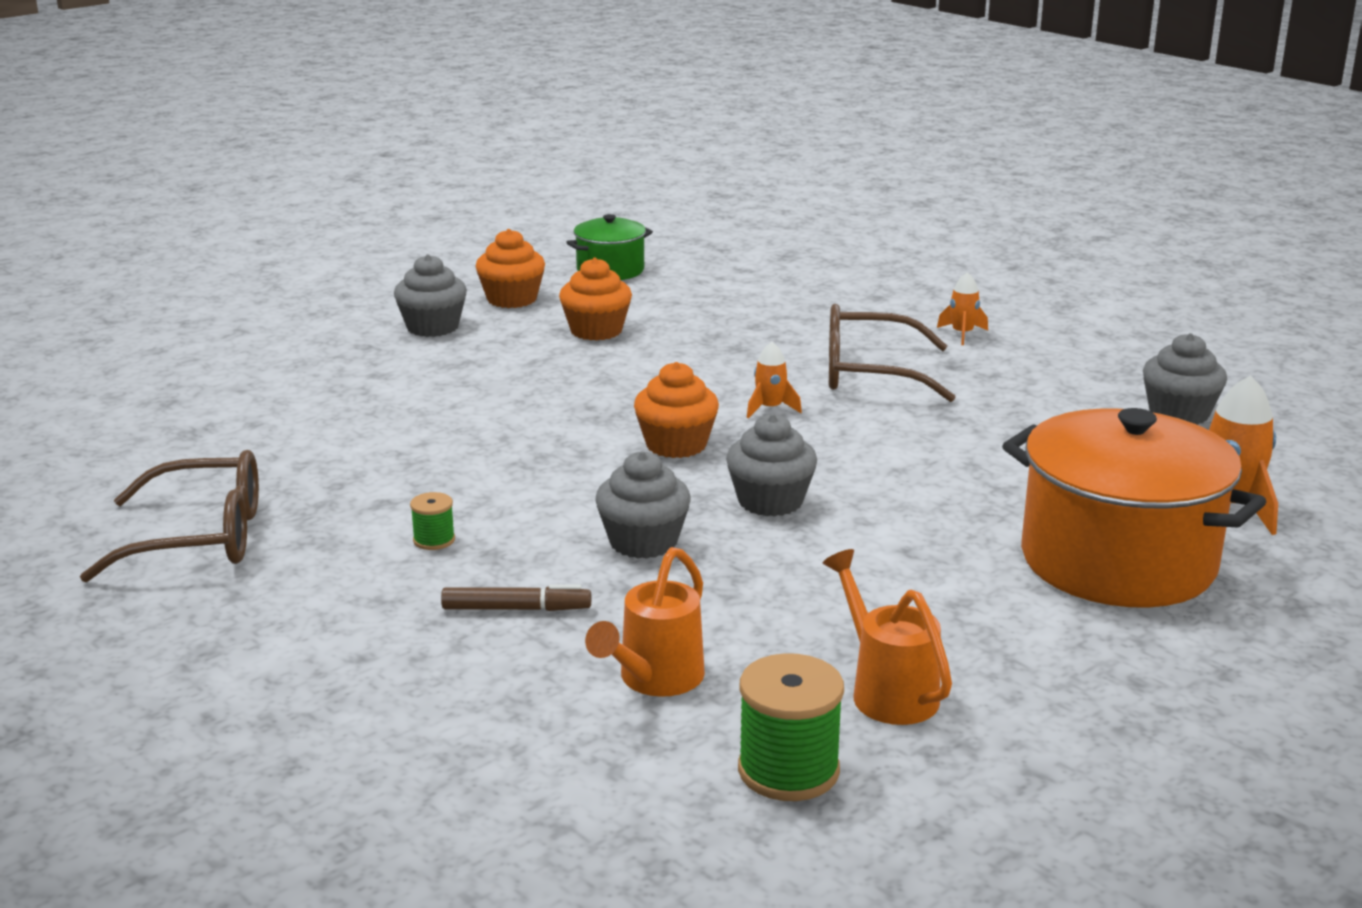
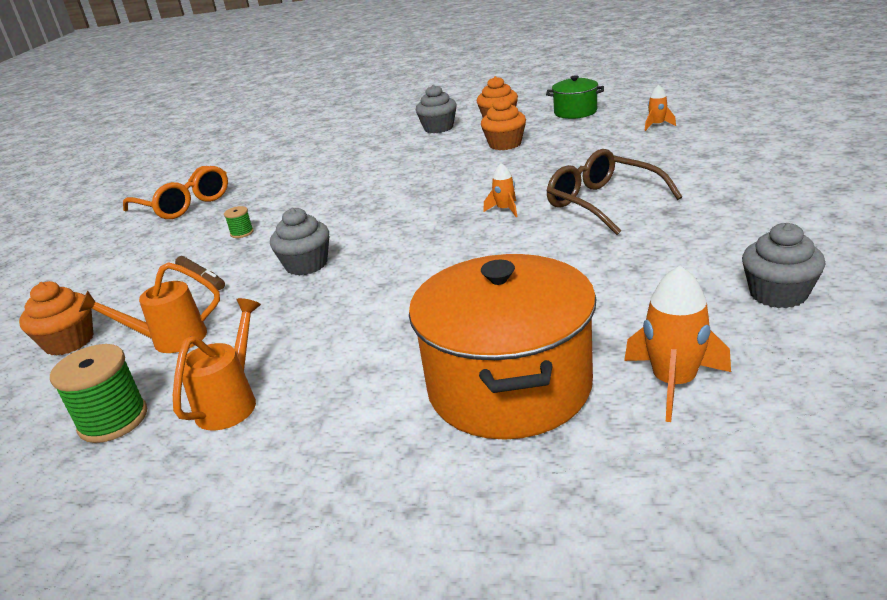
camera: 50 degrees right, 5 degrees up
(200, 538) = (184, 204): brown glasses -> orange glasses
(676, 445) = (421, 217): orange cupcake -> orange cupcake (69, 342)
(770, 501) = (400, 264): grey cupcake -> none
(962, 334) = (716, 191): orange rocket -> orange rocket (657, 125)

